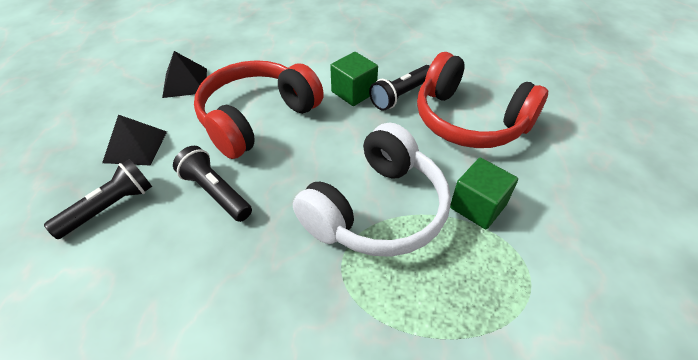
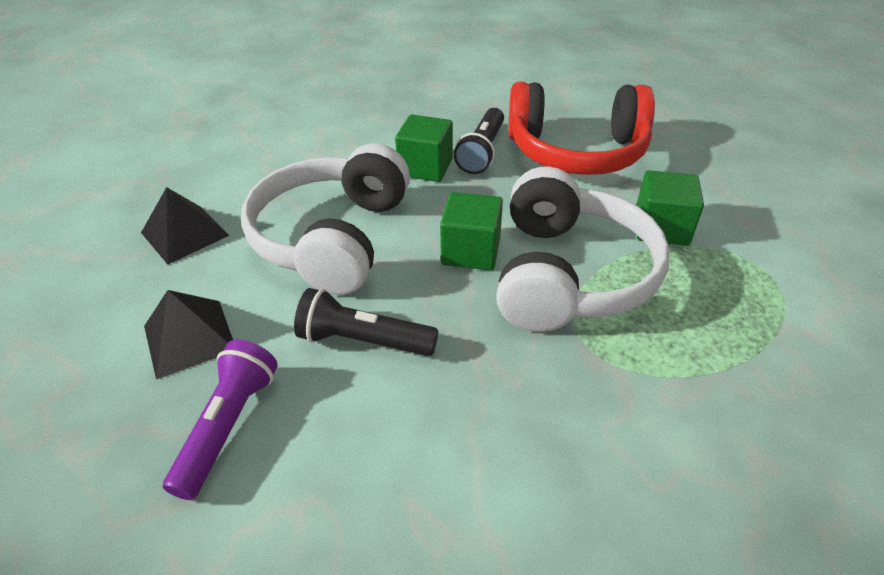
camera: 30 degrees left, 5 degrees down
(109, 207) = (228, 426): black flashlight -> purple flashlight
(257, 118) = (332, 237): red headphones -> white headphones
(328, 163) = (471, 251): none -> green cube

